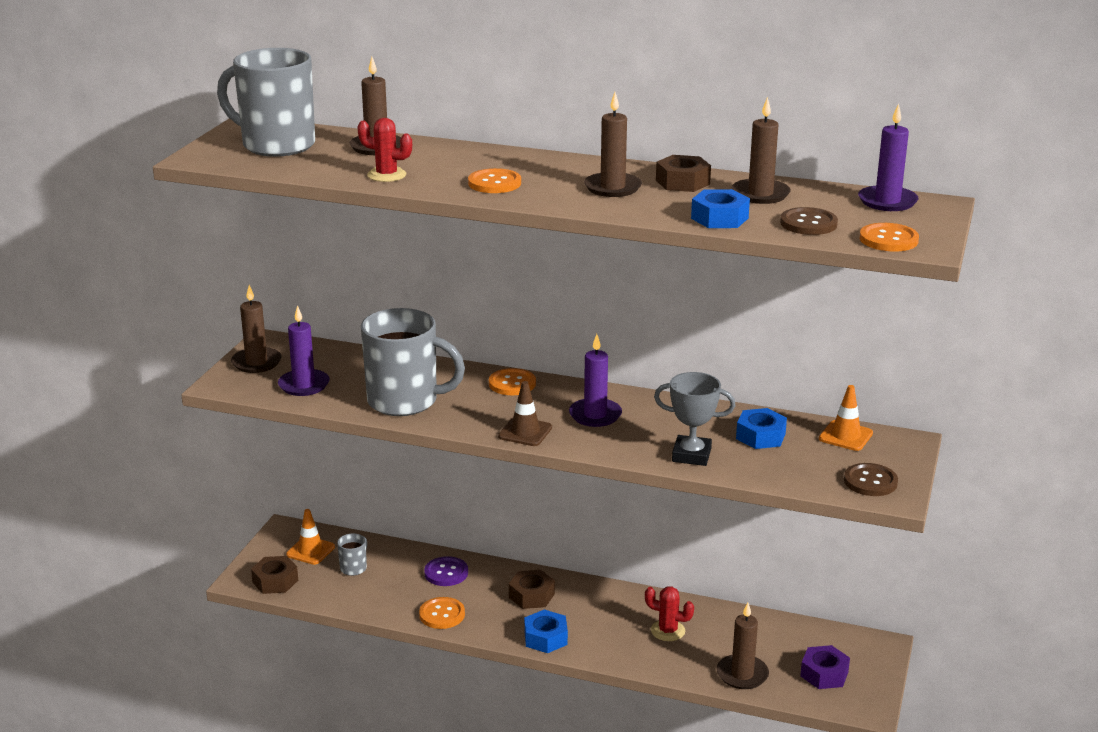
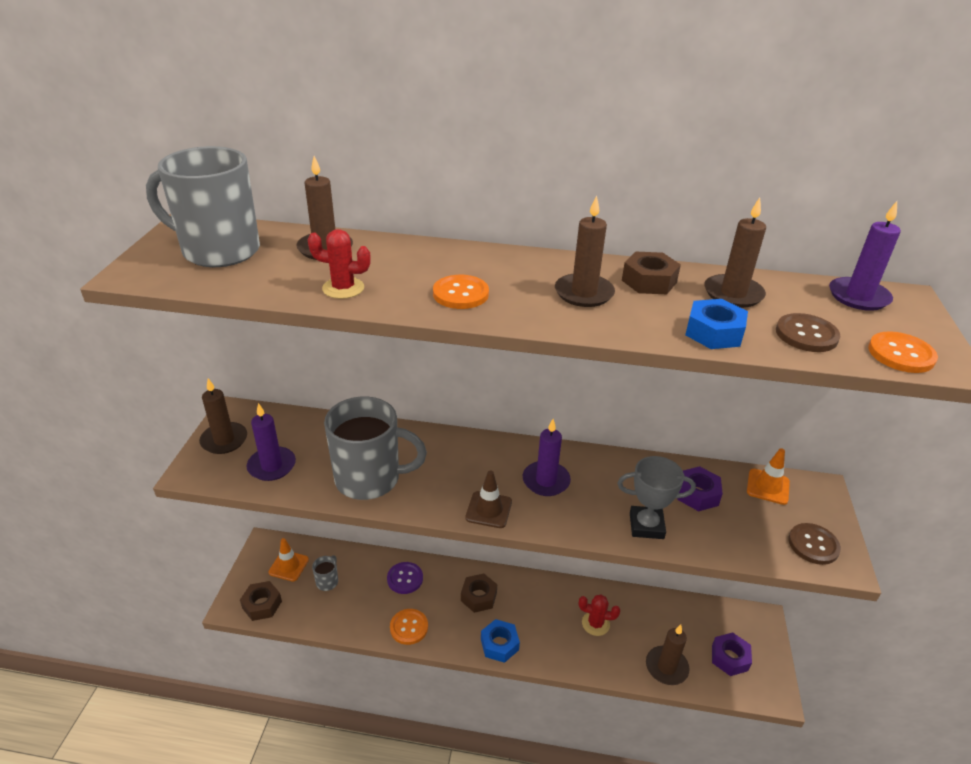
camera: 10 degrees left, 10 degrees up
(512, 384) = (462, 447): orange button -> none
(760, 436) = (697, 494): blue nut -> purple nut

